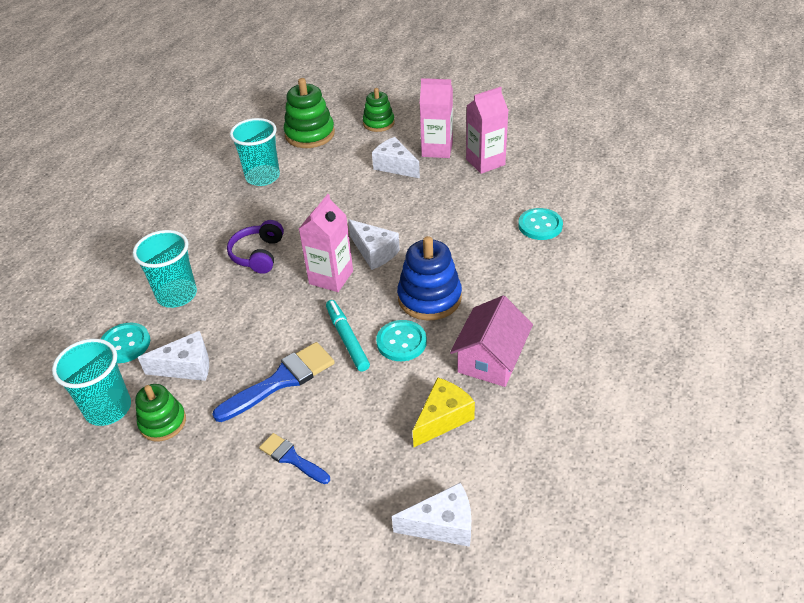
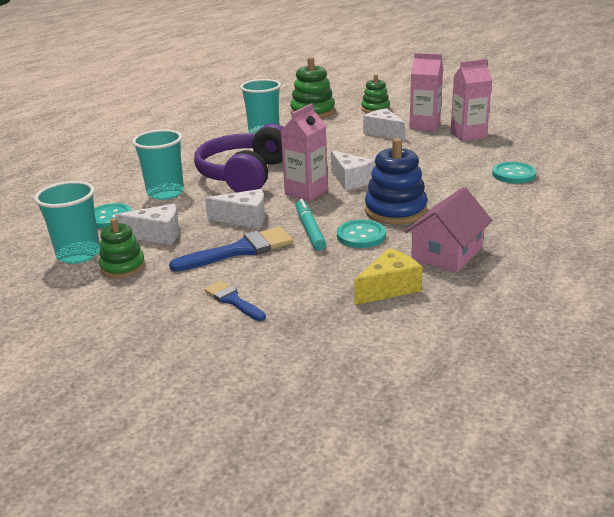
camera: 10 degrees right, 15 degrees down
(258, 254) = (245, 175): purple headphones -> purple headphones, size x1.83
(442, 525) = (370, 361): white cheese -> white cheese (244, 219)

